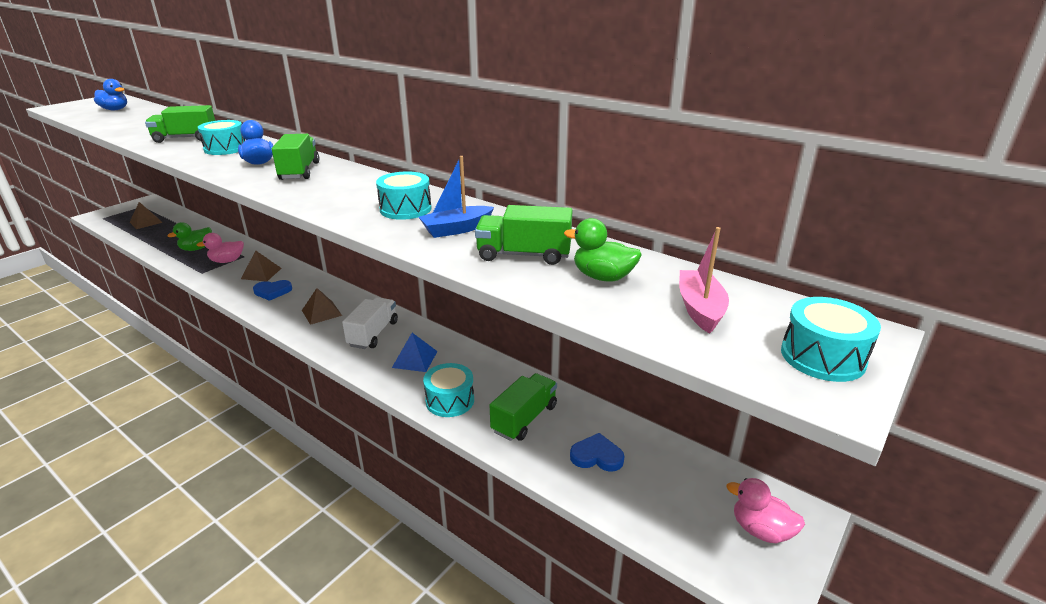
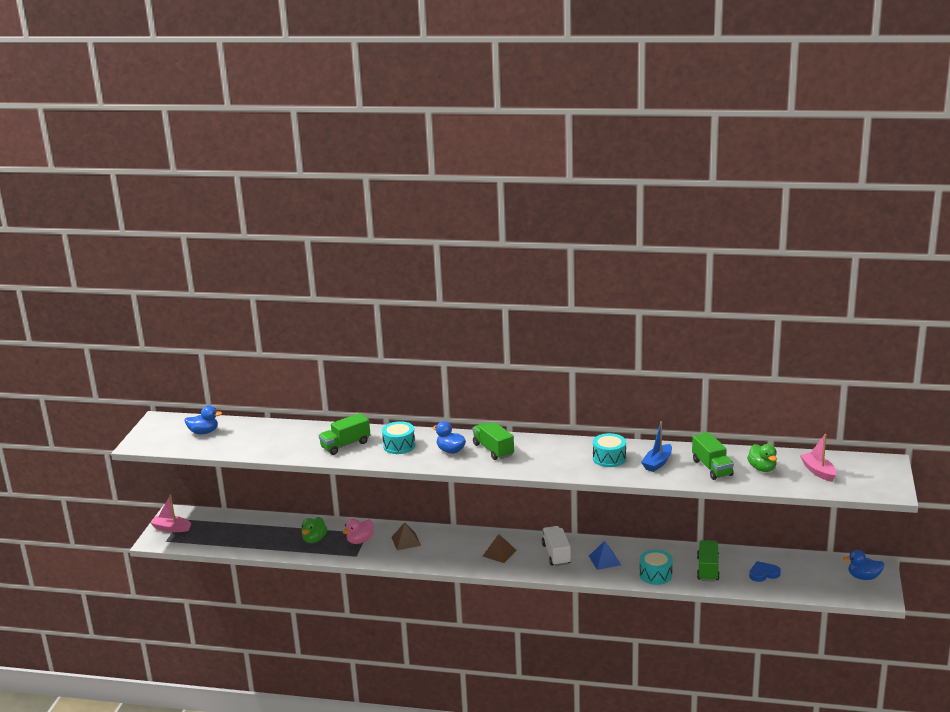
camera: 25 degrees left, 5 degrees down
(123, 210) = (171, 528): none -> pink boat
(146, 222) = (218, 532): brown pyramid -> none
(272, 291) = (439, 551): blue heart -> none
(524, 255) = (712, 468): green truck -> green truck turned 90 degrees counterclockwise
(603, 277) = (762, 468): green duck -> green duck turned 105 degrees counterclockwise
(760, 530) = (863, 577): pink duck -> blue duck
(822, 357) = (879, 478): turquoise drum -> none

